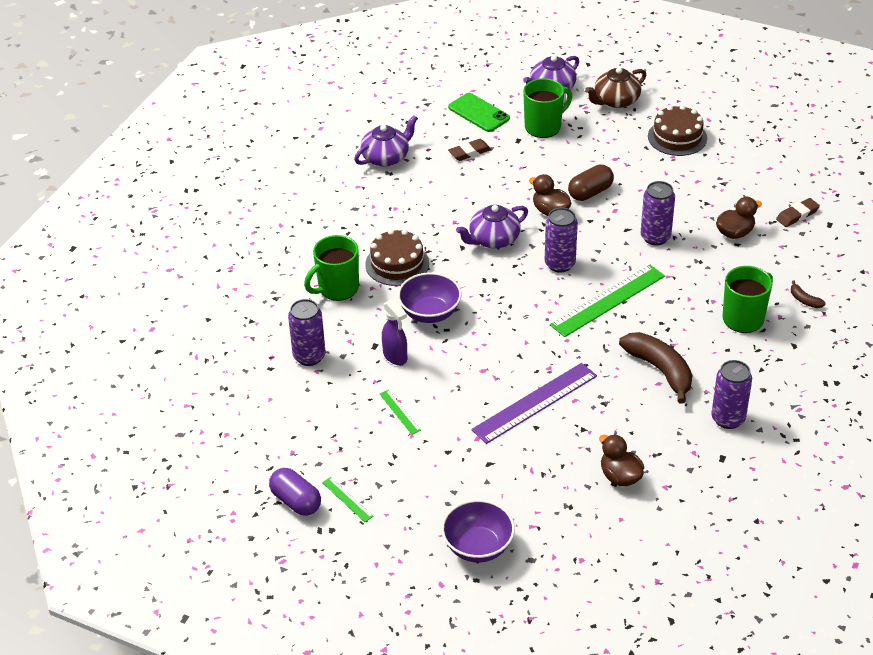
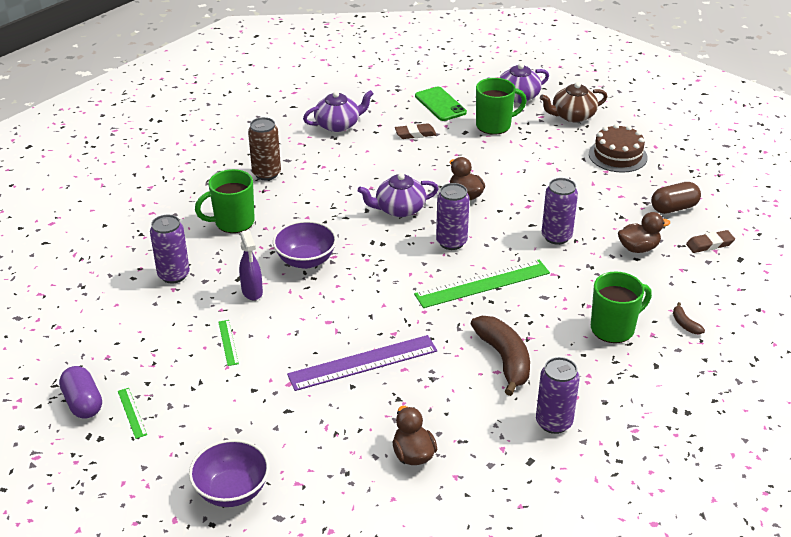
camera: 15 degrees right, 5 degrees down
(342, 228) = (266, 174): none -> brown can
(397, 264) = (299, 212): brown cake -> none
(590, 192) = (511, 187): brown capsule -> brown capsule (674, 208)

